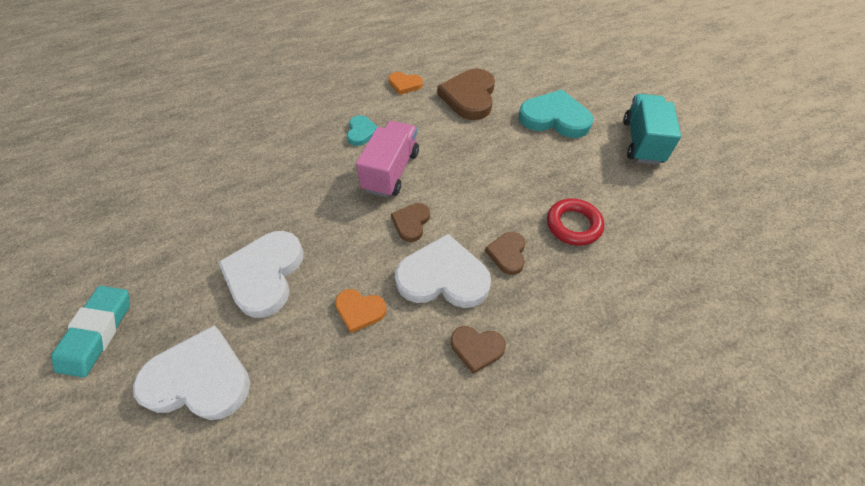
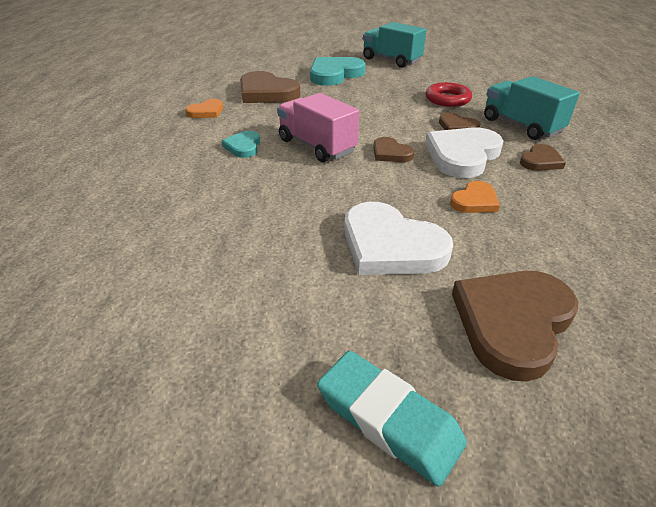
camera: 60 degrees left, 15 degrees down
(199, 378) = (512, 322): white heart -> brown heart
(361, 132) = (243, 146): turquoise heart -> turquoise heart turned 120 degrees counterclockwise
(556, 311) = (521, 126): none -> turquoise truck

